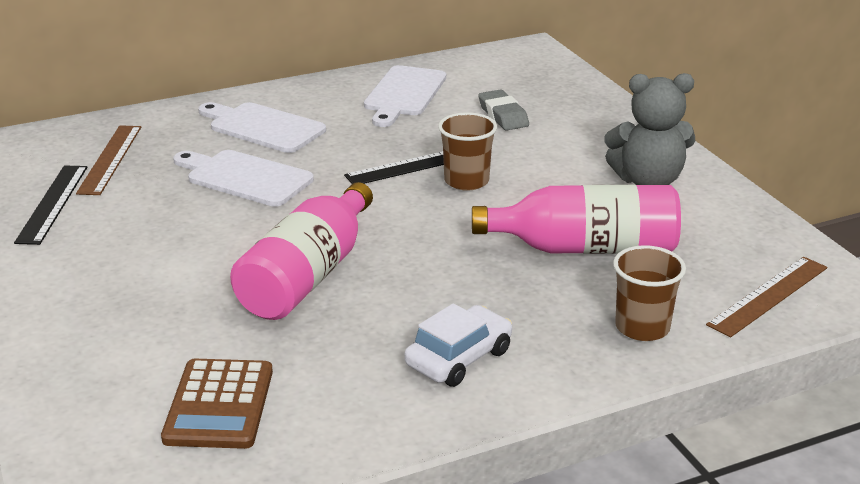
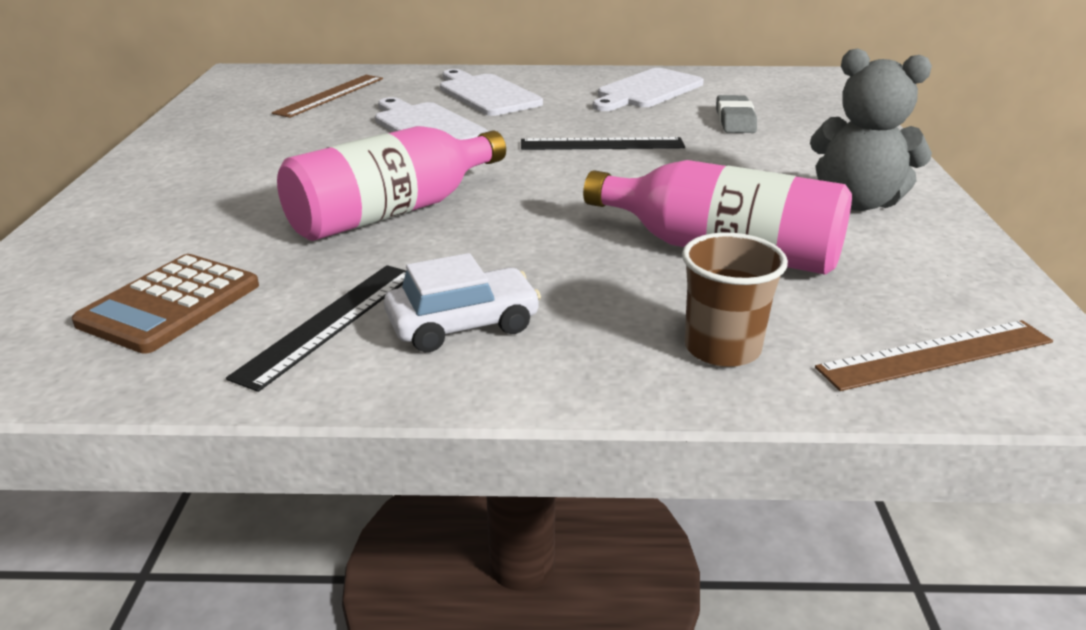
camera: 25 degrees right, 0 degrees up
(52, 203) = (245, 116): black ruler -> black ruler (329, 322)
(466, 181) = (641, 166): brown cup -> none

